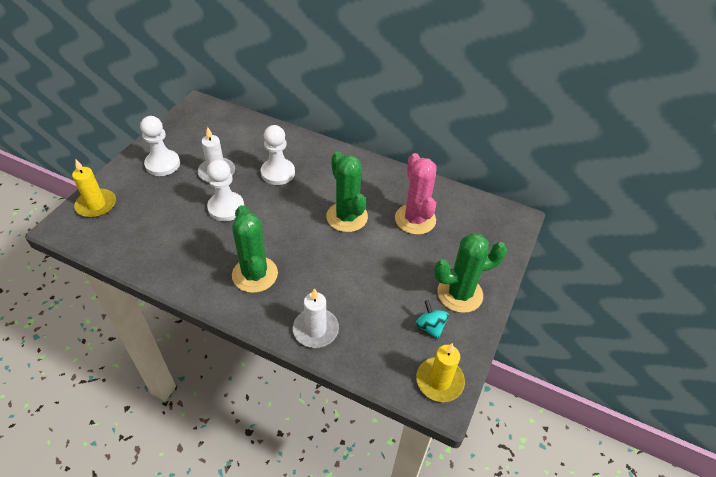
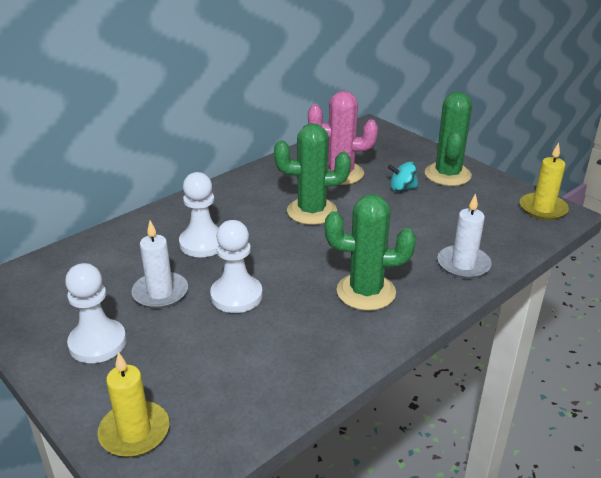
camera: 65 degrees left, 15 degrees down
(430, 327) = (481, 198): turquoise spinning top -> turquoise spinning top (402, 188)

